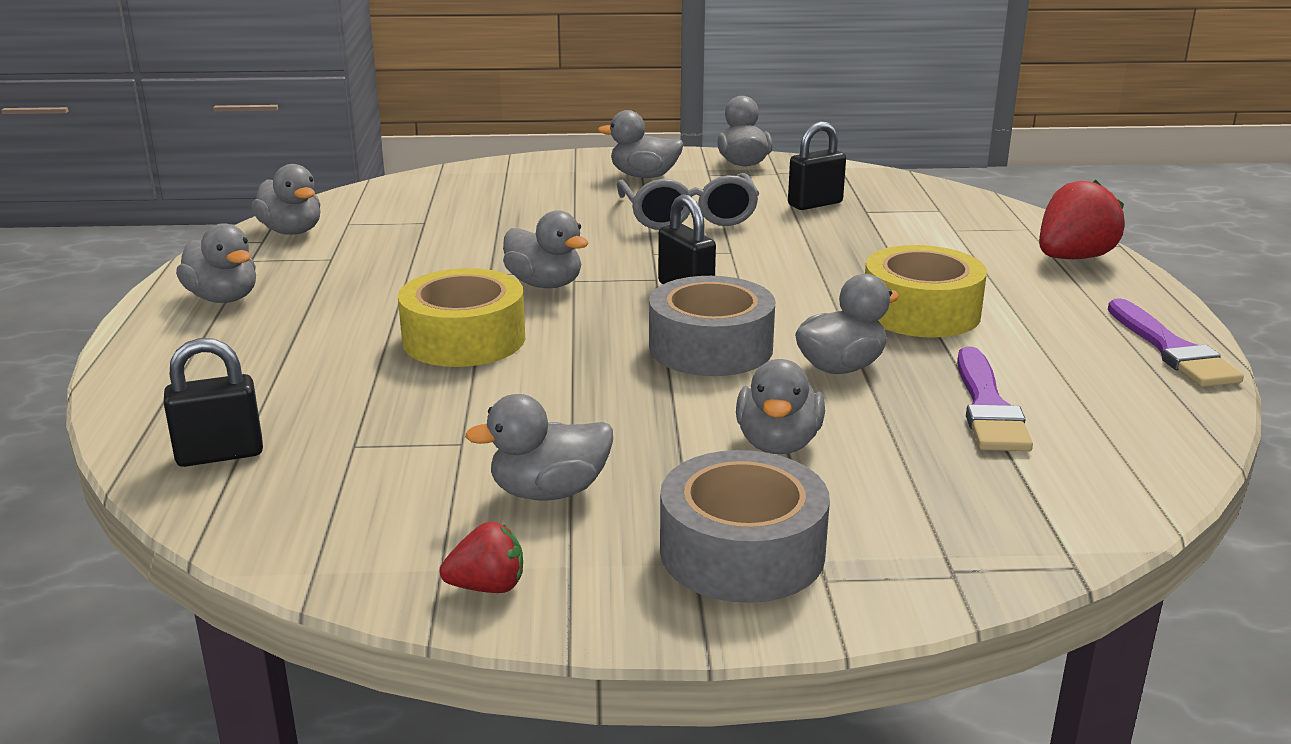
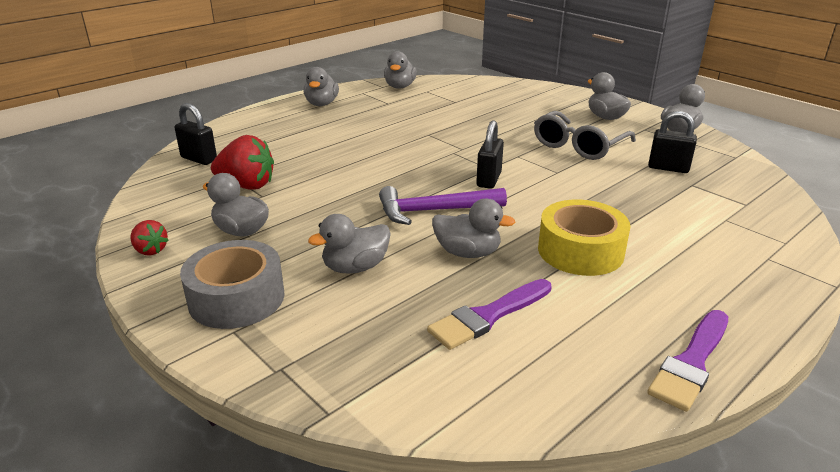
camera: 50 degrees right, 5 degrees up
(464, 339) = (355, 157): yellow tape -> none
(545, 284) = (437, 149): grey duck -> none
(710, 347) = (434, 211): grey tape -> purple hammer
(1072, 258) = (770, 275): red strawberry -> red strawberry (247, 185)

